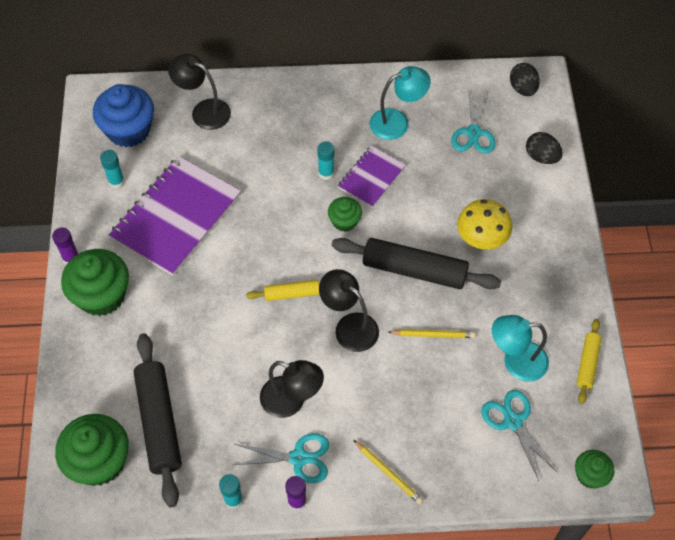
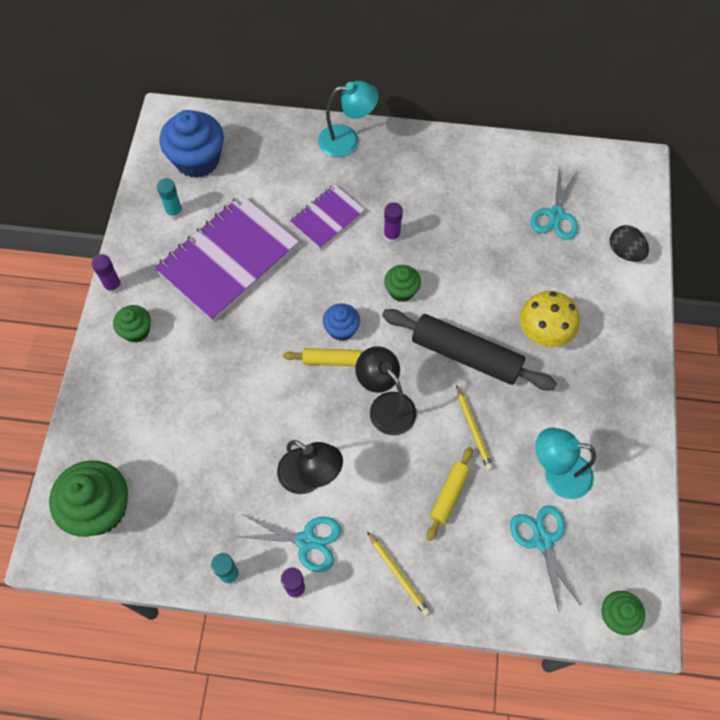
camera: 10 degrees right, 5 degrees up
(102, 295) = (136, 331): green cupcake -> green cupcake, size x0.54
(159, 422) = (168, 476): black rolling pin -> none
(203, 111) = (277, 150): black lamp -> none
(295, 264) = (341, 329): none -> blue cupcake
(326, 173) = (392, 235): turquoise glue stick -> purple glue stick
(371, 177) = (438, 247): purple notebook -> purple notebook (327, 217)
(397, 122) = (477, 191): turquoise lamp -> turquoise lamp (347, 140)
(433, 334) = (473, 429): yellow pencil -> yellow pencil turned 60 degrees clockwise
(522, 89) = (617, 174): black egg -> none
(587, 364) = (635, 489): yellow rolling pin -> yellow rolling pin (449, 495)

